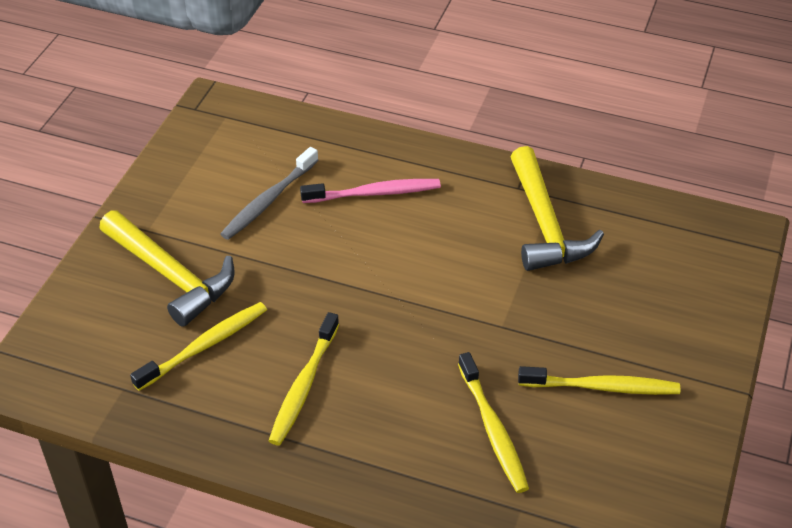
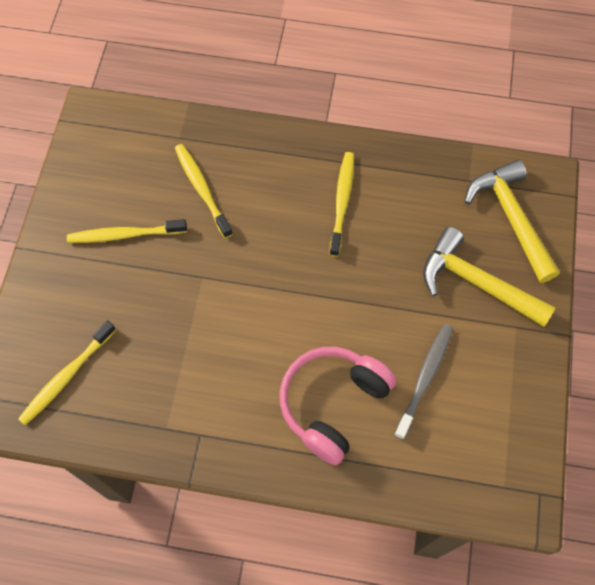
camera: 170 degrees right, 20 degrees up
(204, 346) = (425, 222): yellow toothbrush -> yellow toothbrush (67, 376)
(374, 193) = (332, 404): pink toothbrush -> pink headphones
(545, 224) = (173, 391): yellow hammer -> yellow hammer (511, 218)

